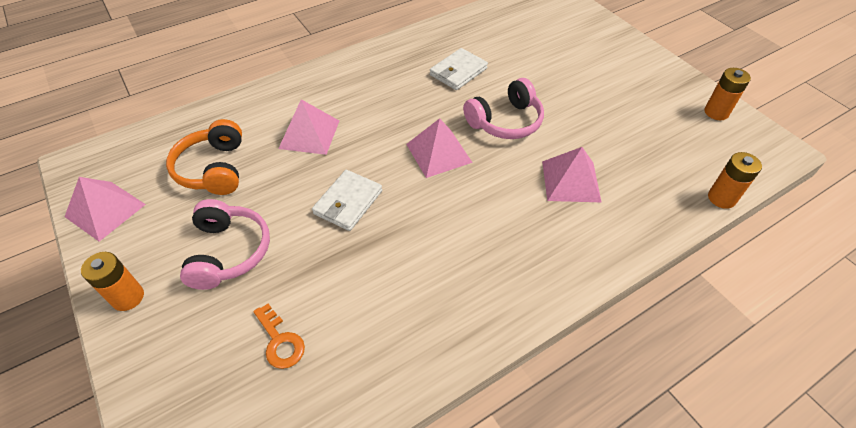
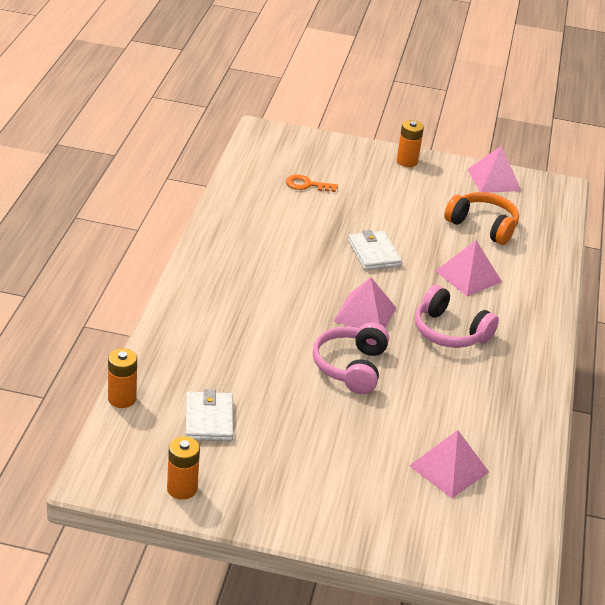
camera: 130 degrees right, 15 degrees down
(229, 252) = (395, 199): pink headphones -> pink headphones (449, 332)
(458, 72) = (449, 390): white wallet -> white wallet (209, 420)
(571, 181) = (248, 347): pink pyramid -> pink pyramid (449, 469)

